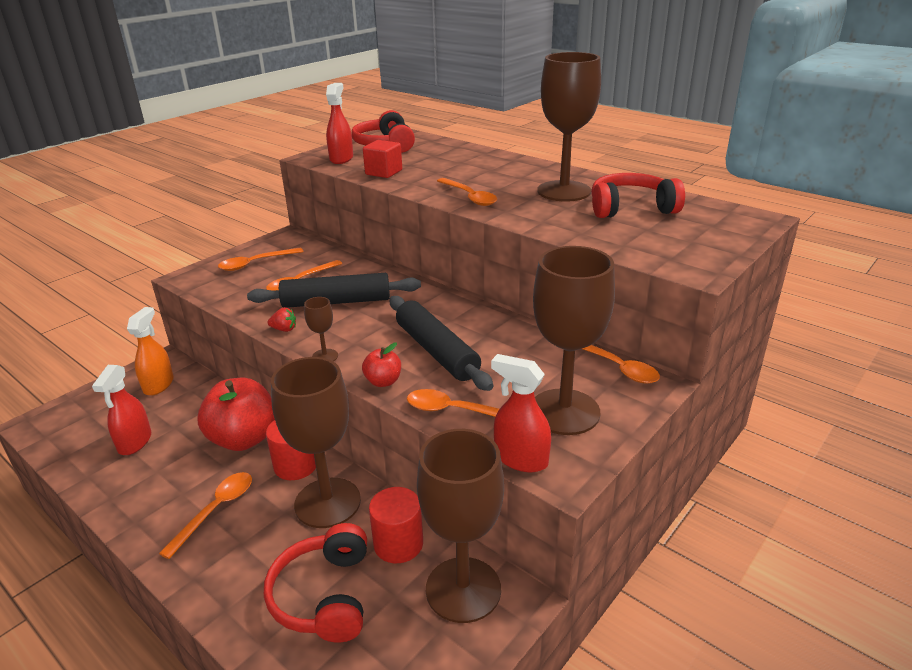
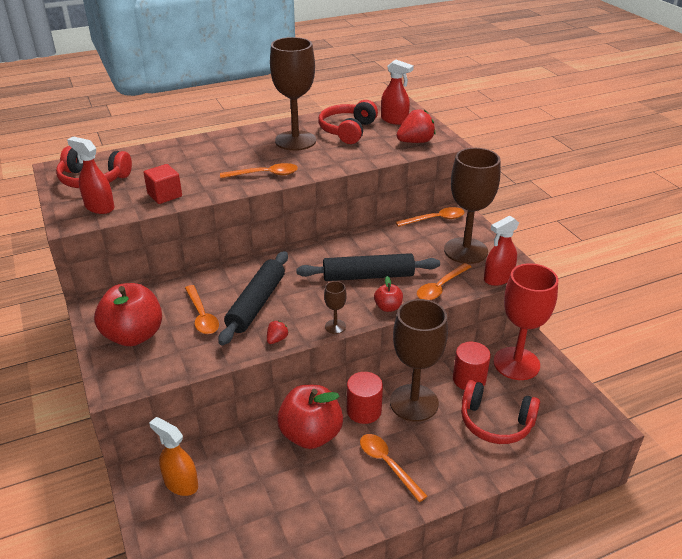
camera: 65 degrees left, 5 degrees up
(135, 442) = (264, 509): red spray bottle -> red spray bottle (394, 120)
(255, 263) = (134, 335): orange spoon -> red apple
(463, 589) = (516, 363): brown goblet -> red goblet
(665, 251) = (415, 142): none -> red strawberry

